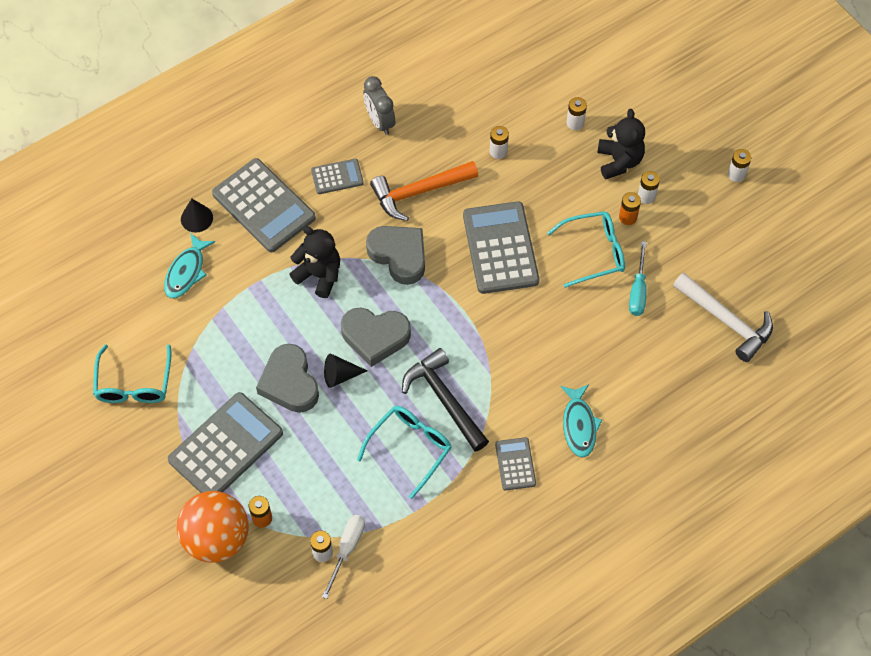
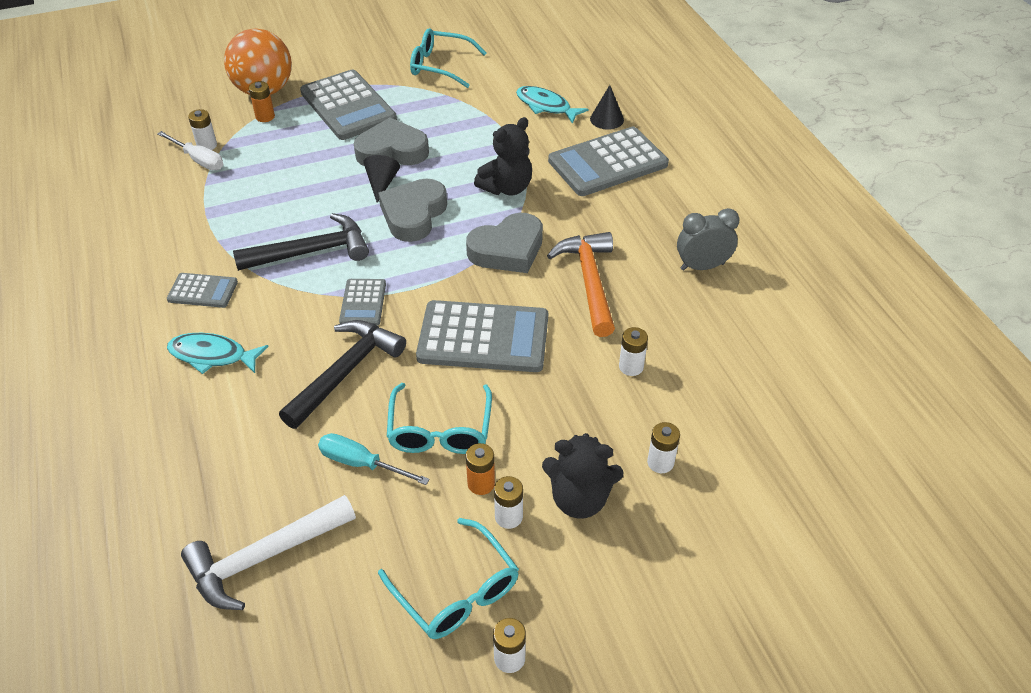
camera: 105 degrees right, 15 degrees down
(337, 177) = (630, 220): grey calculator -> grey calculator (363, 303)
(410, 448) = (272, 217): turquoise glasses -> turquoise glasses (457, 592)
(563, 328) = (345, 372): none -> black hammer

